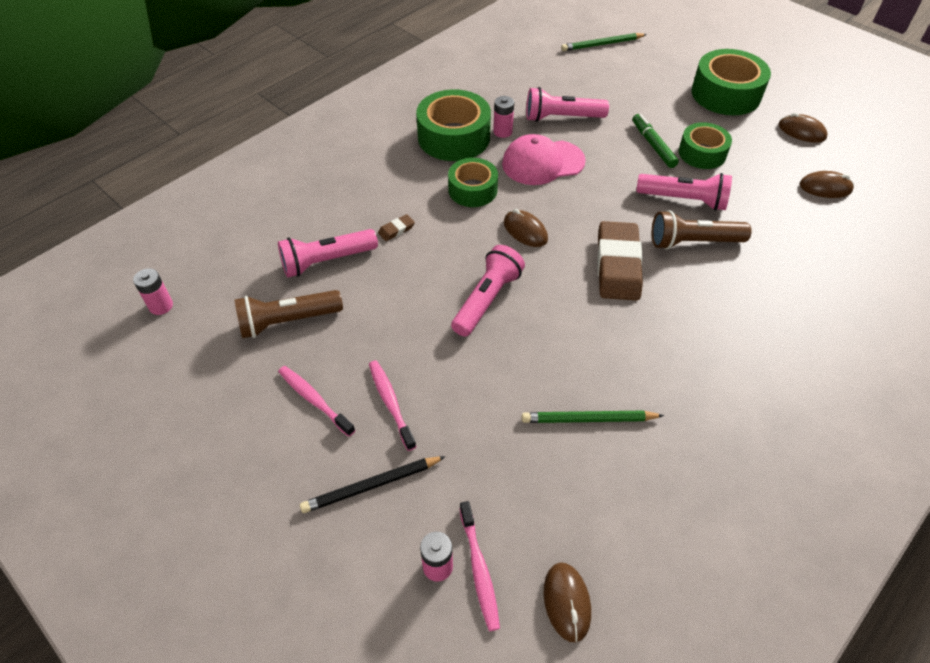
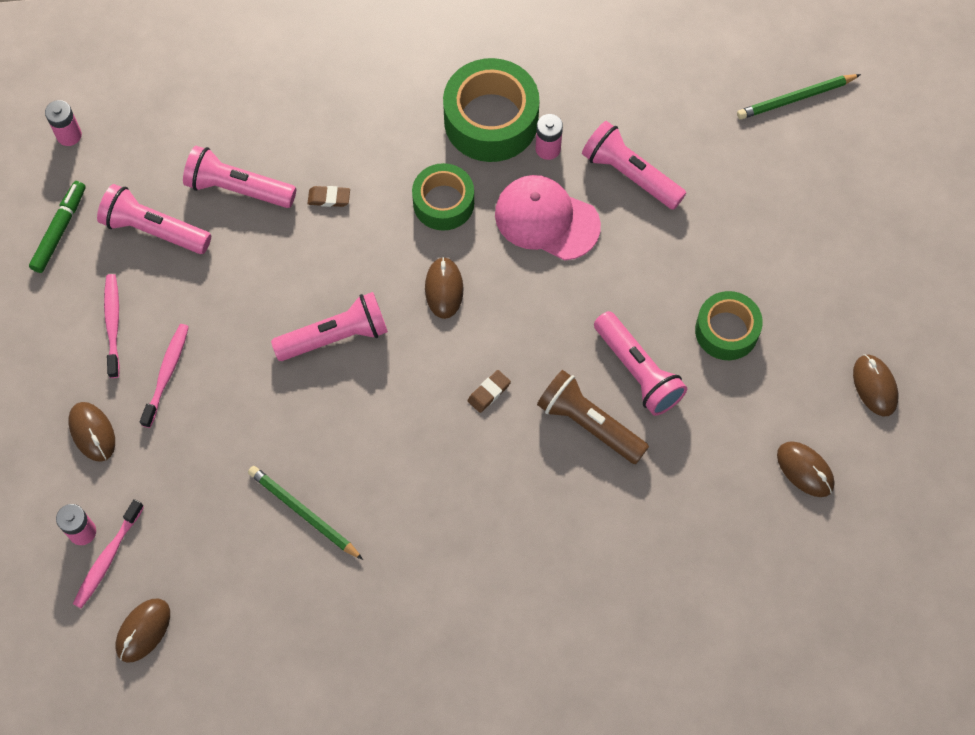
camera: 40 degrees right, 15 degrees up
(288, 321) = (154, 230): brown flashlight -> pink flashlight
(371, 485) = (92, 432): black pencil -> brown mouse
(602, 44) = (796, 98): green pencil -> green pencil turned 45 degrees counterclockwise
(618, 265) = (489, 392): brown eraser -> brown eraser, size x0.41
(653, 145) = (686, 282): green marker -> green marker (59, 230)
(726, 94) = (853, 274): green tape -> none

